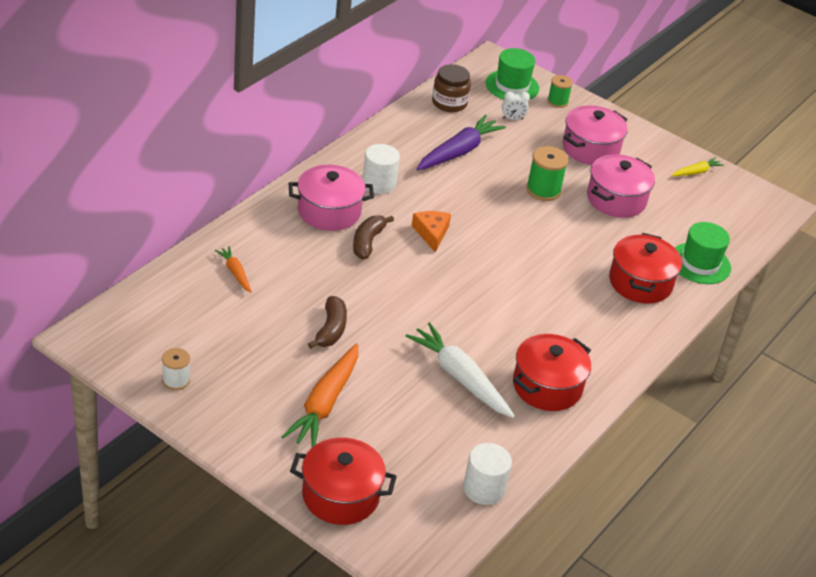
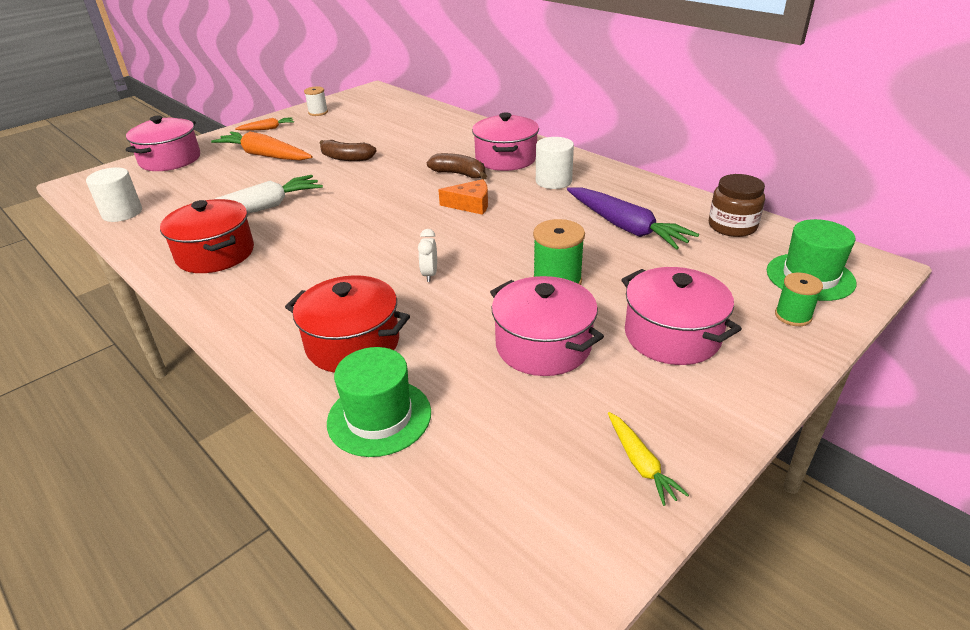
camera: 105 degrees right, 5 degrees down
(235, 273) = (426, 126): orange carrot -> orange carrot (267, 129)
(340, 495) = (170, 160): red pot -> pink pot
(512, 119) = (720, 271): white clock -> white clock (430, 274)

